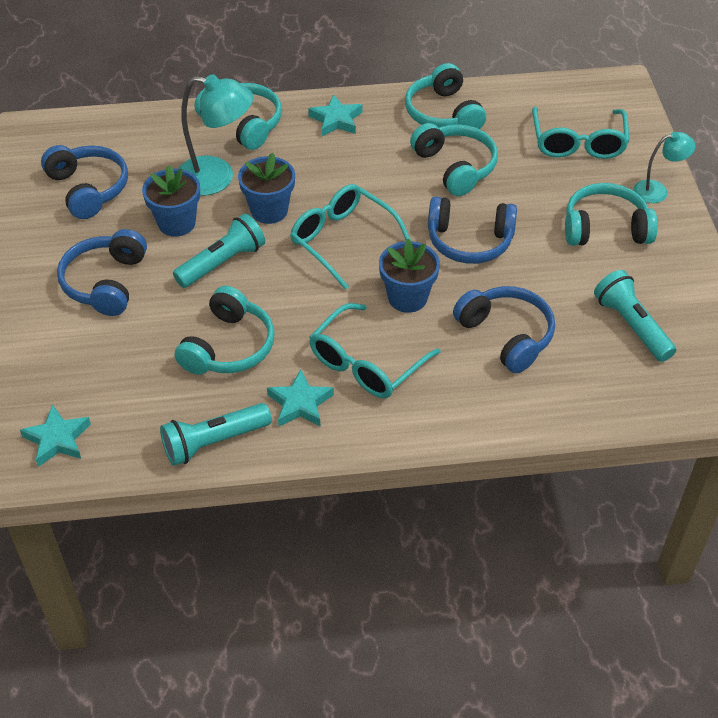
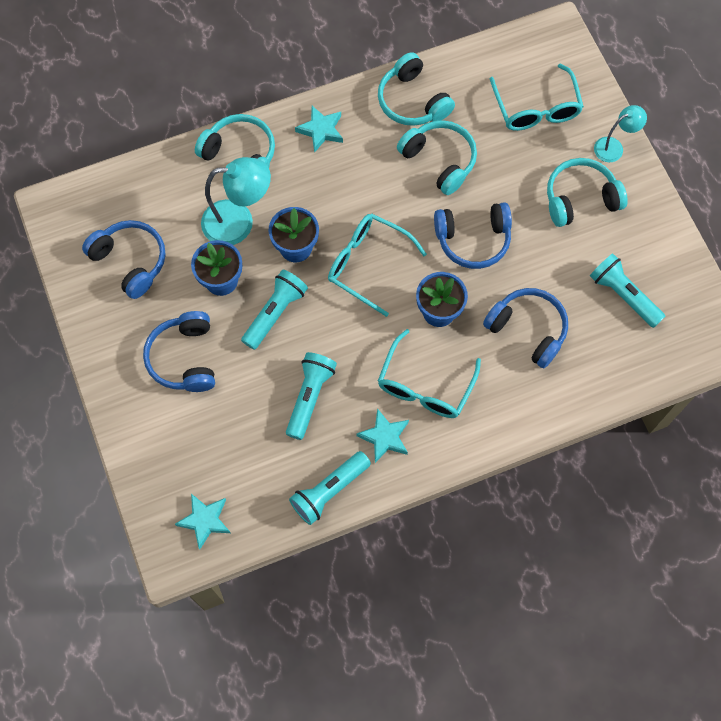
camera: 15 degrees left, 20 degrees up
(229, 347) = (310, 397): turquoise headphones -> turquoise flashlight

